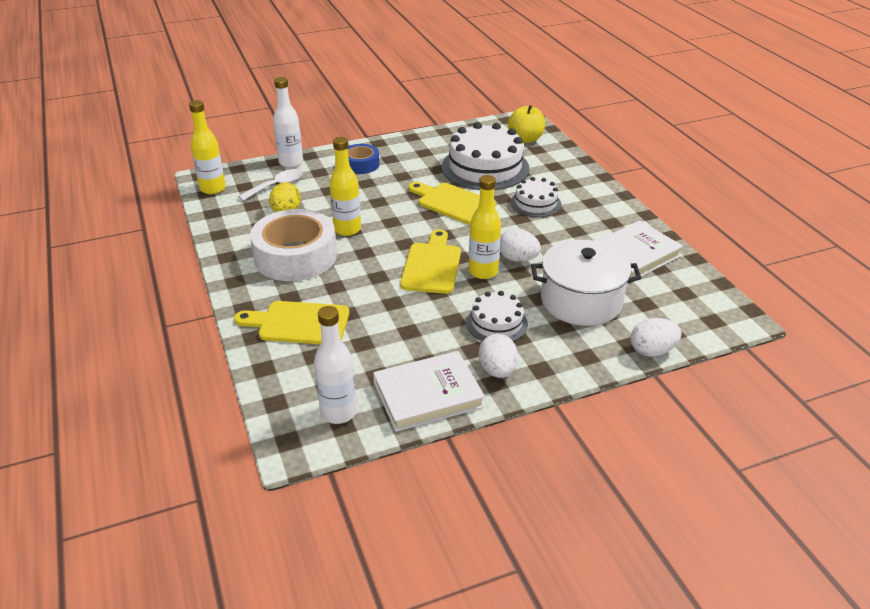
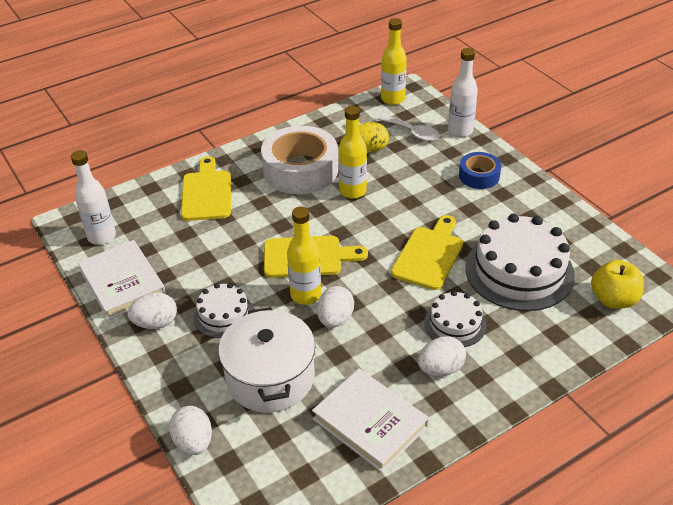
camera: 80 degrees right, 5 degrees up
(582, 217) = (440, 369): none -> white egg

